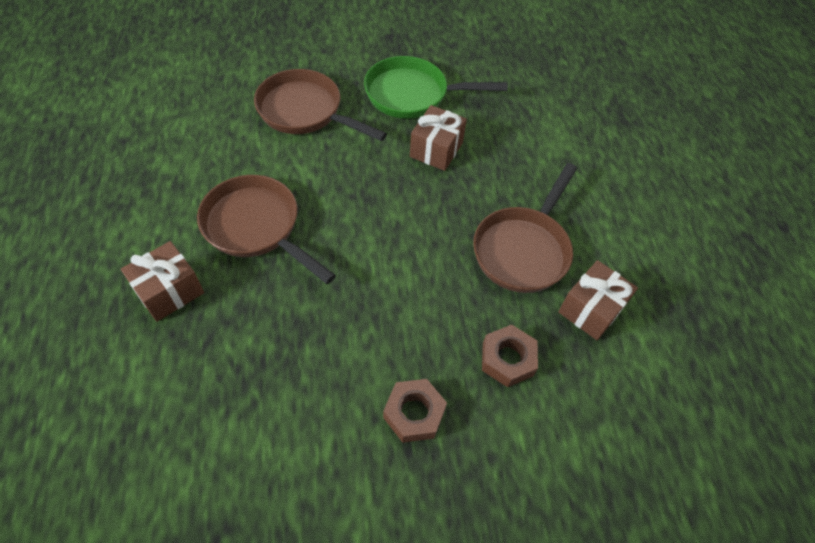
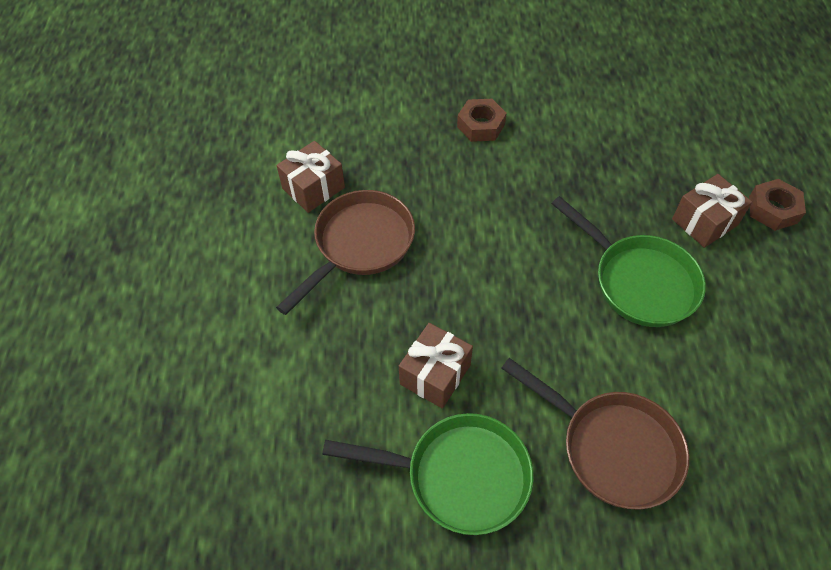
camera: 170 degrees left, 0 degrees up
(256, 227) = (638, 281): brown pan -> green pan
(507, 359) = (400, 155): brown nut -> brown nut (773, 209)

